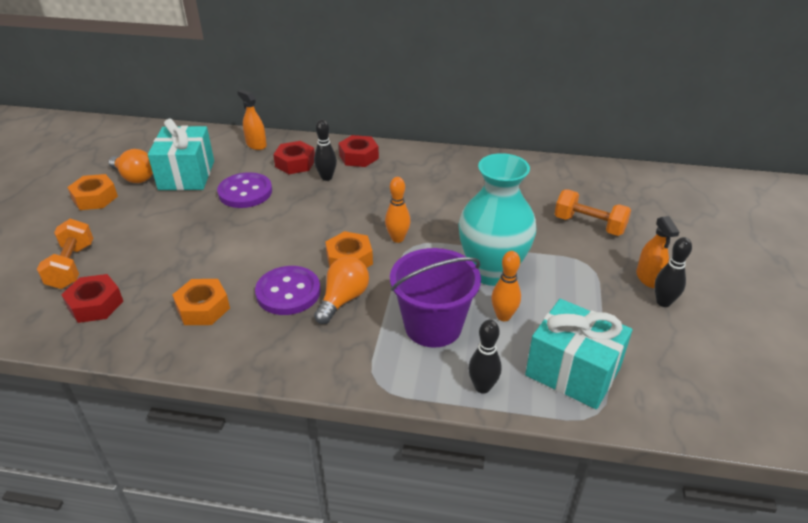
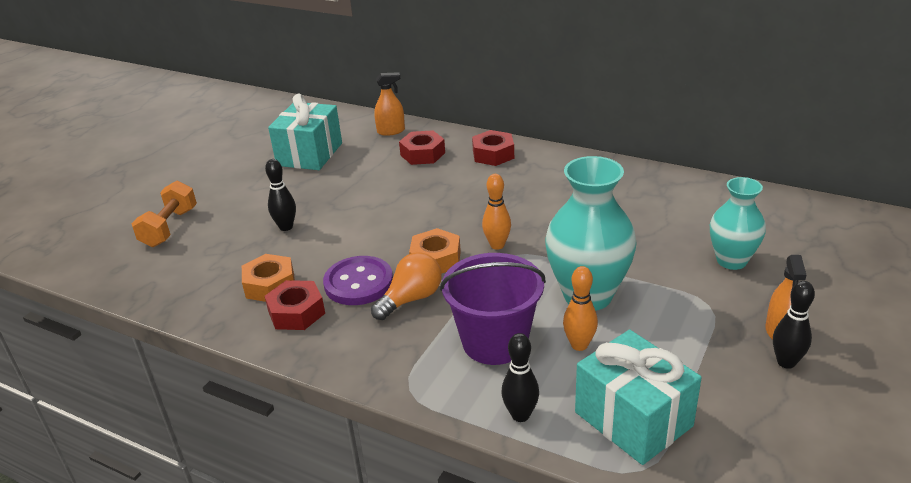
camera: 20 degrees right, 5 degrees down
(95, 198) = (216, 166): orange nut -> none
(95, 304) = (175, 266): red nut -> red nut (296, 312)
(135, 177) = (260, 151): orange light bulb -> none
(245, 192) = (359, 178): purple button -> none
(256, 145) = (391, 131): orange spray bottle -> orange spray bottle turned 105 degrees clockwise
(326, 177) = (449, 172): black bowling pin -> black bowling pin (286, 227)
(589, 225) = (731, 261): orange dumbbell -> turquoise vase

